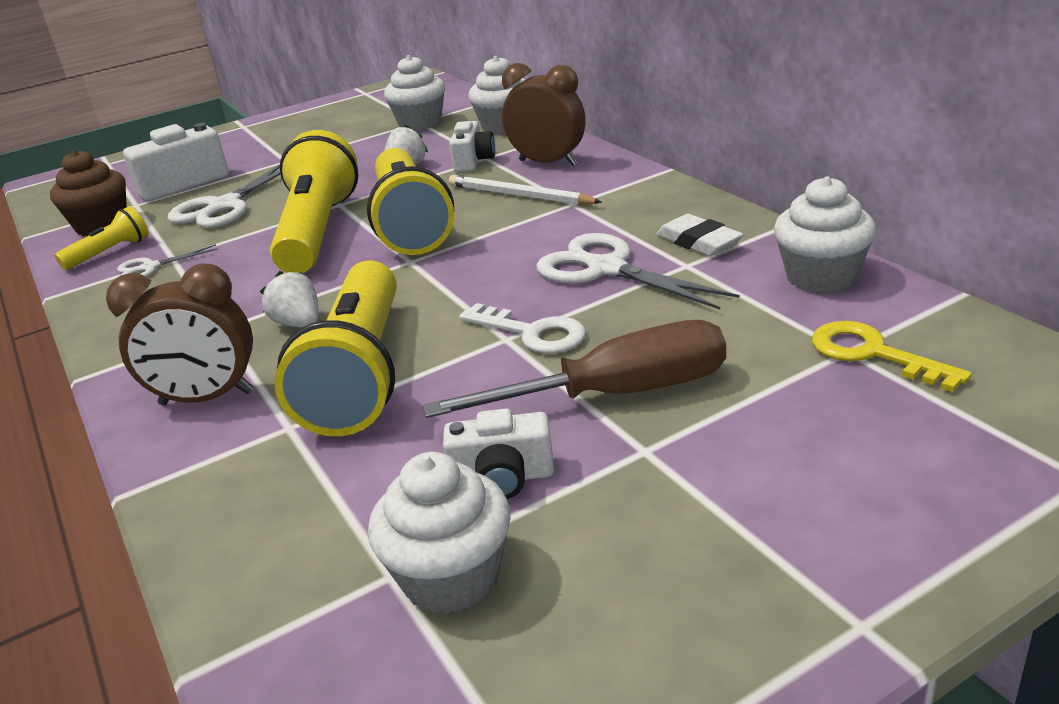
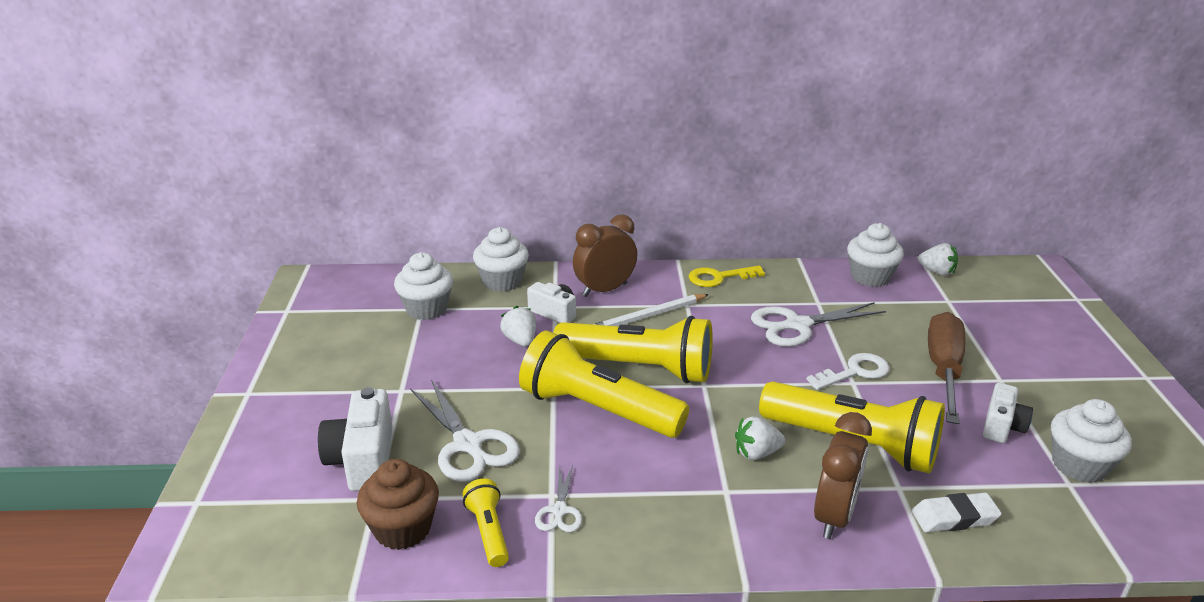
camera: 65 degrees left, 0 degrees up
(698, 242) = (794, 289): white eraser -> white eraser (954, 517)
(873, 354) = (956, 296): yellow key -> yellow key (719, 277)
(934, 319) = (937, 272): none -> white strawberry

